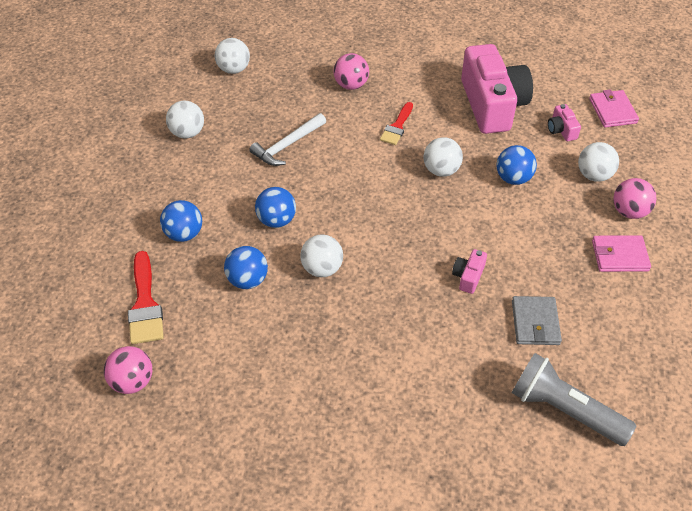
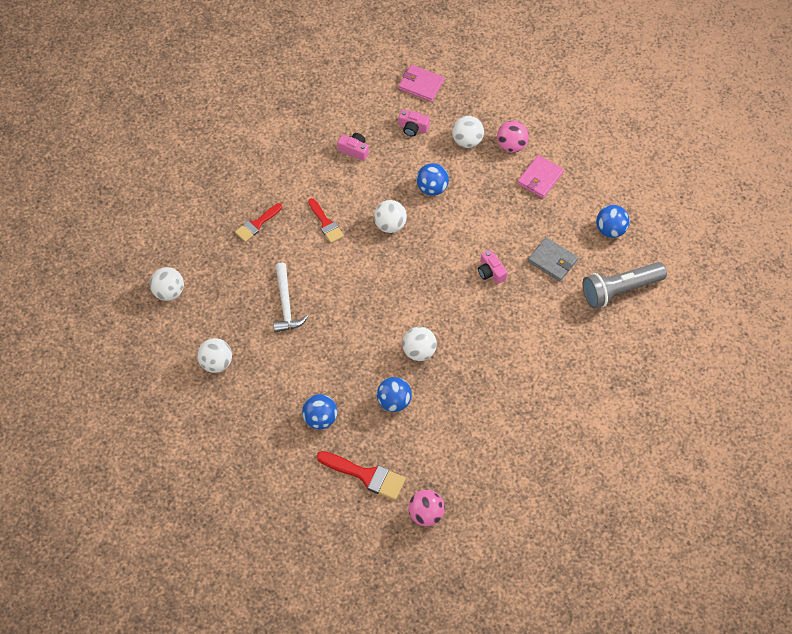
camera: 55 degrees left, 10 degrees up
(276, 220) = (354, 353): blue ball -> blue ball (610, 229)
(351, 85) = (257, 224): pink ball -> red brush
(492, 104) = (354, 150): pink camera -> pink camera, size x0.41

